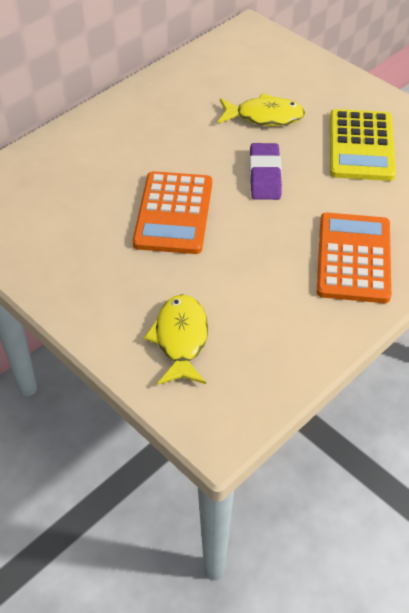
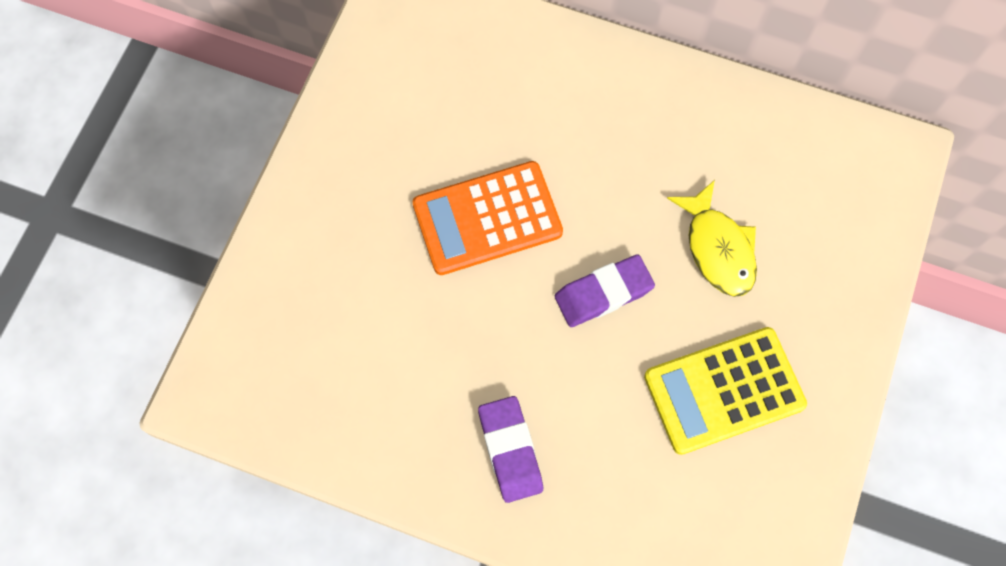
camera: 65 degrees right, 20 degrees up
(181, 339) = (305, 310): yellow fish -> none
(353, 258) = (510, 450): orange calculator -> purple eraser

